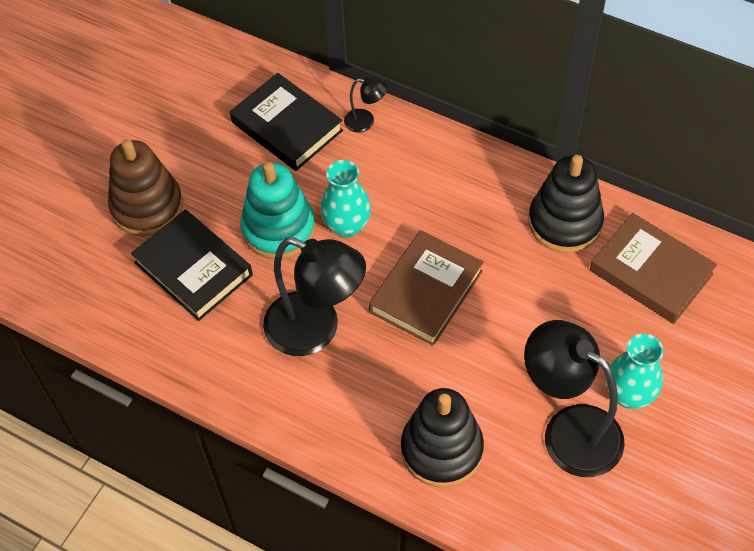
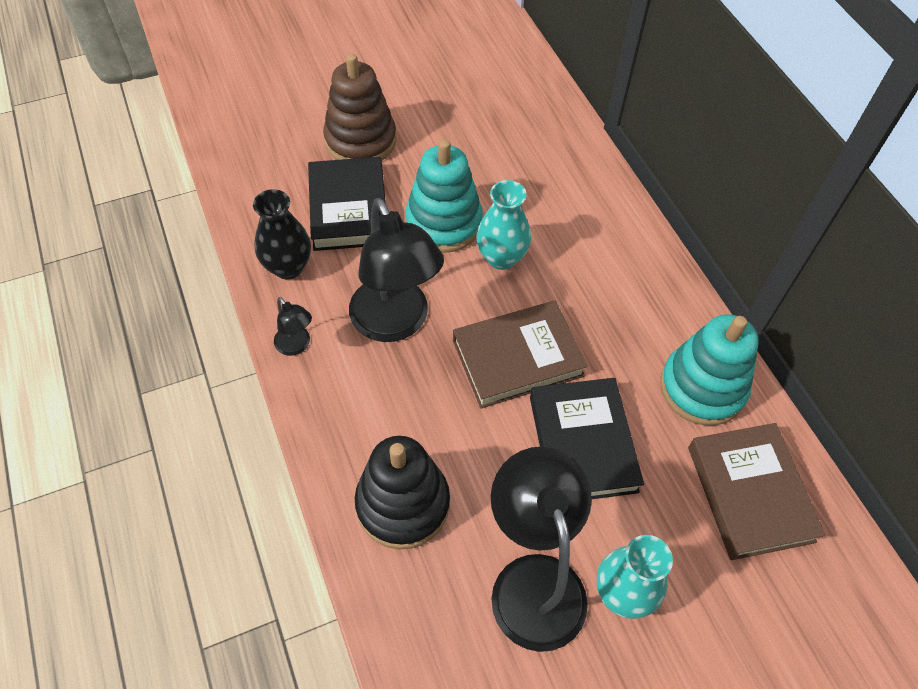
camera: 35 degrees right, 0 degrees up
(191, 347) = (288, 267): none -> black vase
(287, 126) = (526, 149): black book -> black book (582, 443)
(365, 122) = (596, 186): black lamp -> black lamp (296, 346)
(565, 222) = (702, 387): black stacking toy -> turquoise stacking toy

